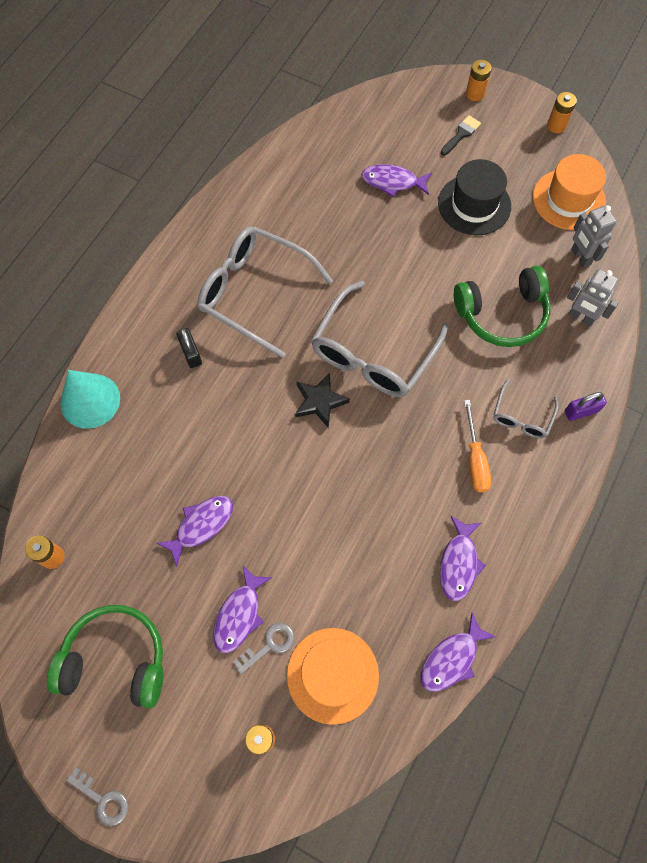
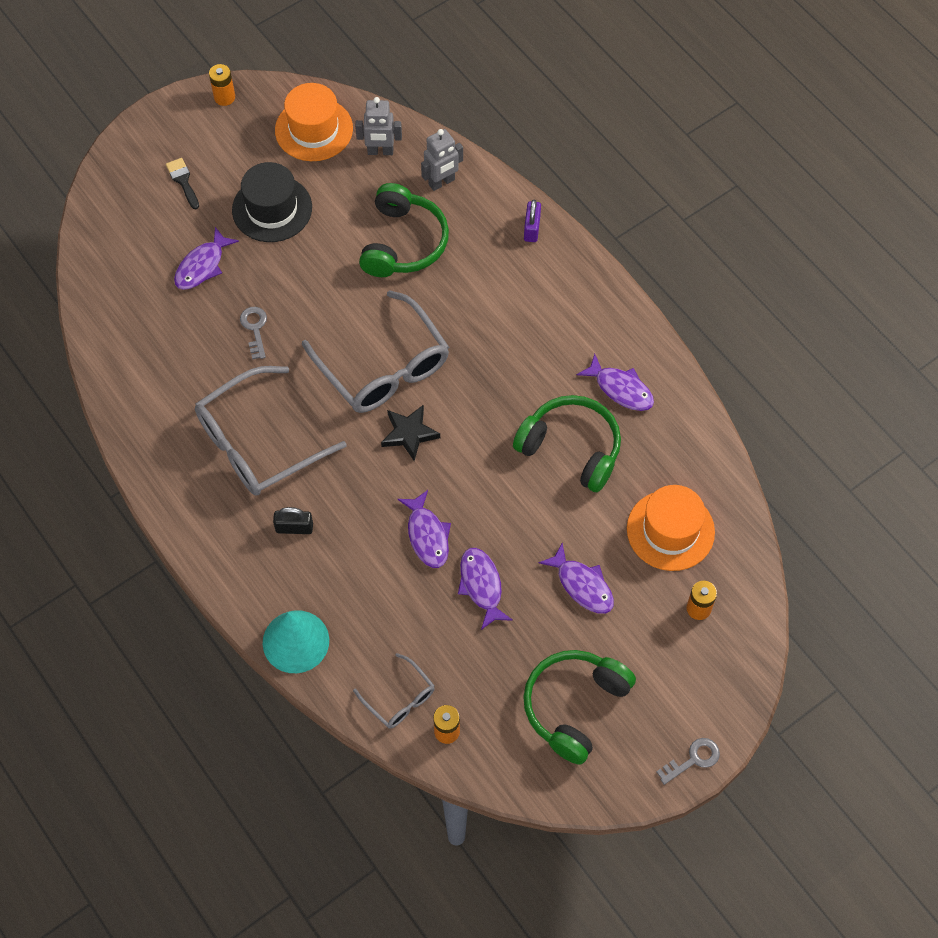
camera: 65 degrees left, 5 degrees down
(269, 645) = (621, 571): grey key -> grey key (255, 329)
(374, 544) = (571, 448): none -> green headphones
(451, 659) = (699, 432): purple fish -> purple fish (427, 535)
(475, 94) = (142, 146): orange battery -> none
(475, 459) = (533, 332): orange screwdriver -> none
(521, 416) = (512, 276): grey glasses -> grey glasses (399, 698)

